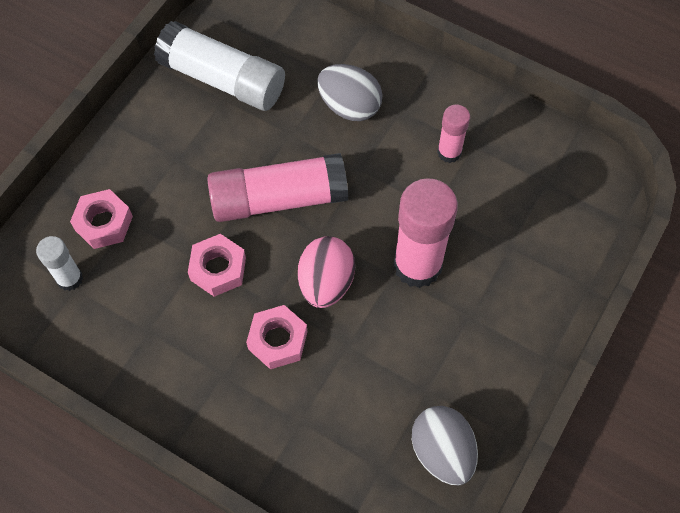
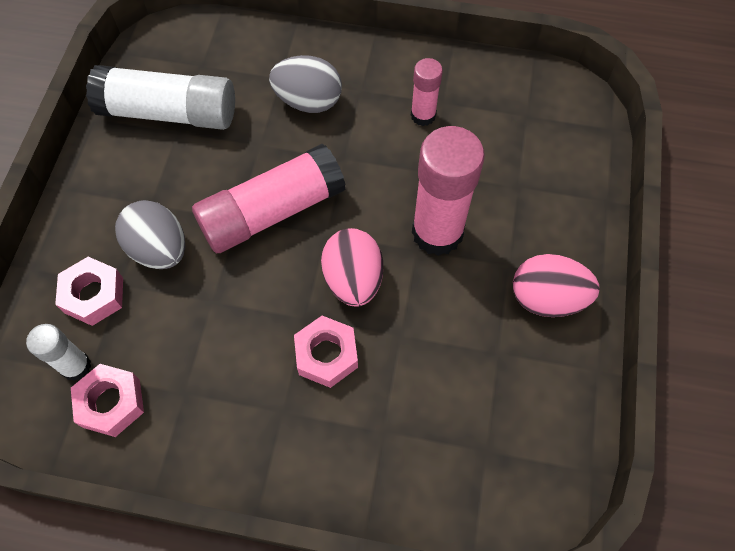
camera: 20 degrees left, 0 degrees up
(218, 269) = (235, 302): pink nut -> pink nut (111, 403)
(442, 452) = (539, 410): grey egg -> grey egg (159, 249)
(492, 357) = (547, 298): none -> pink egg

